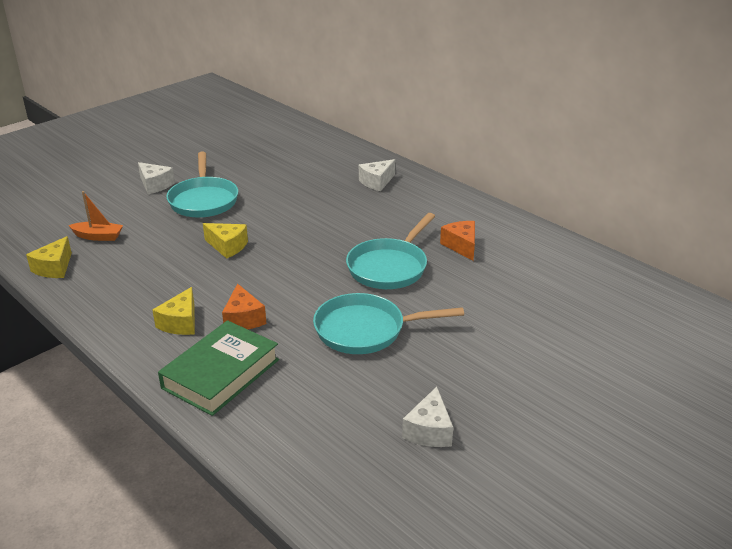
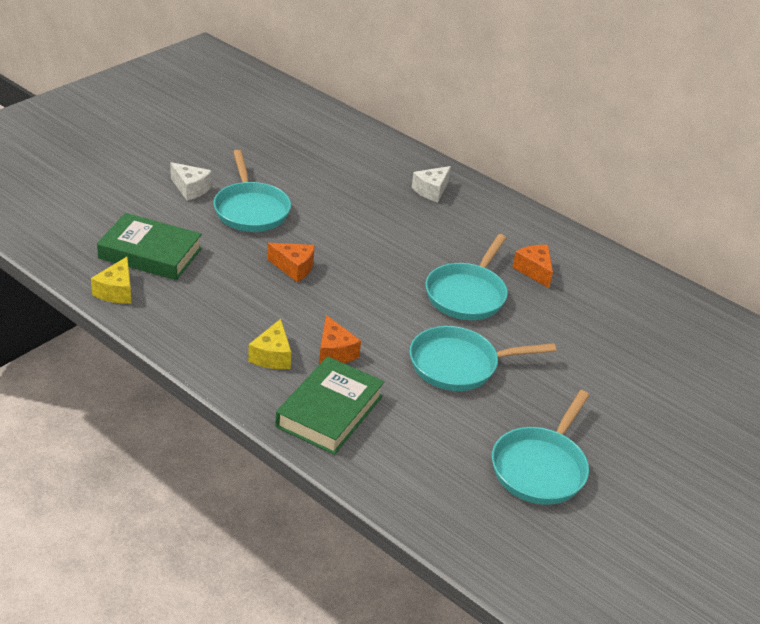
camera: 10 degrees left, 5 degrees up
(98, 236) = (150, 253): orange boat -> green book
(227, 246) = (294, 268): yellow cheese -> orange cheese
(429, 430) = (540, 467): white cheese -> turquoise pan

